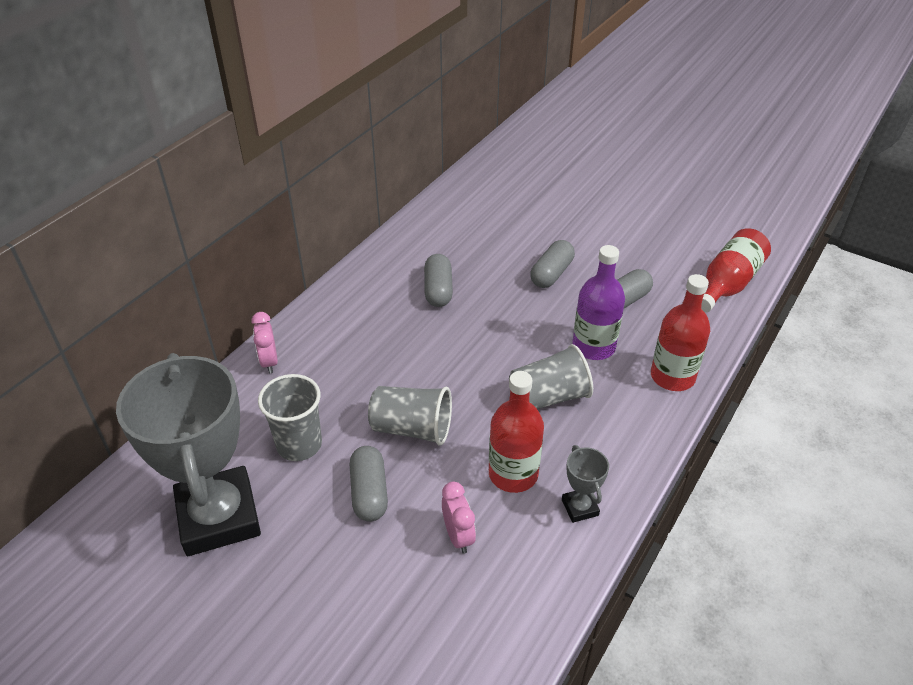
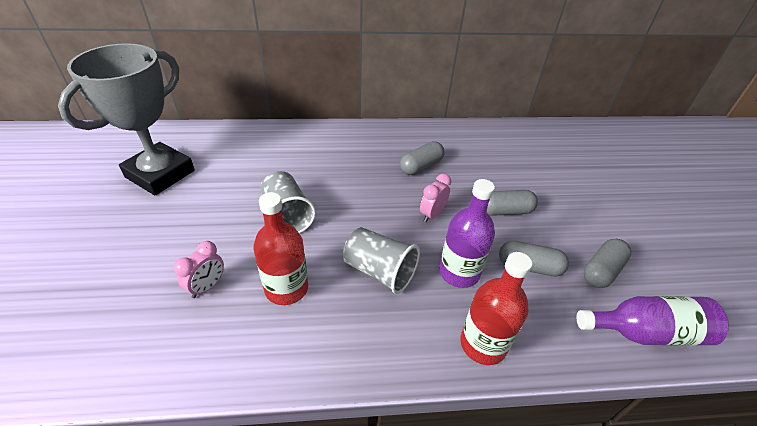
camera: 50 degrees right, 0 degrees up
(269, 362) = (290, 133): pink clock -> pink clock (432, 214)
(299, 444) = (235, 175): grey cup -> none
(369, 492) = (218, 223): grey capsule -> grey capsule (601, 271)
(580, 507) = (282, 348): grey trophy -> none
(728, 284) = (646, 332): red bottle -> purple bottle

